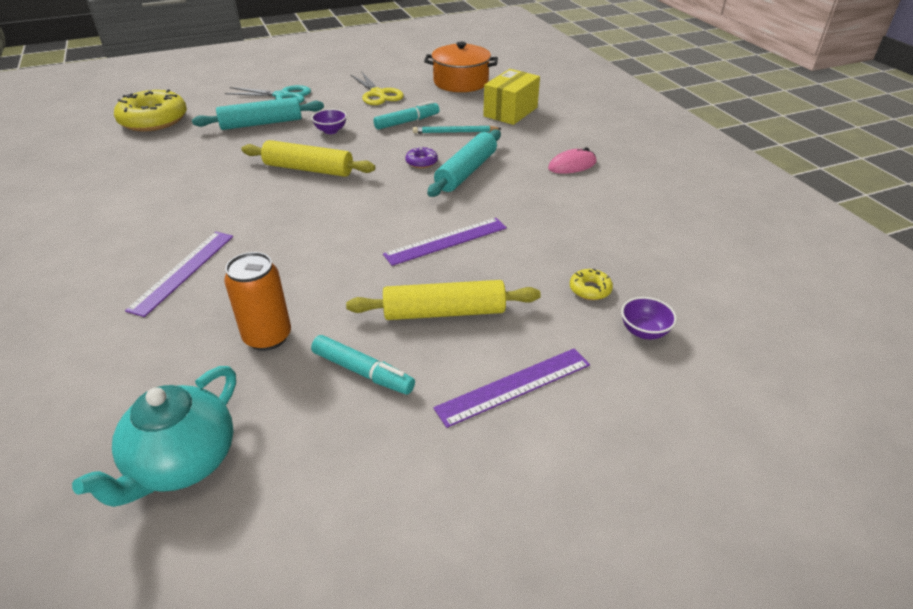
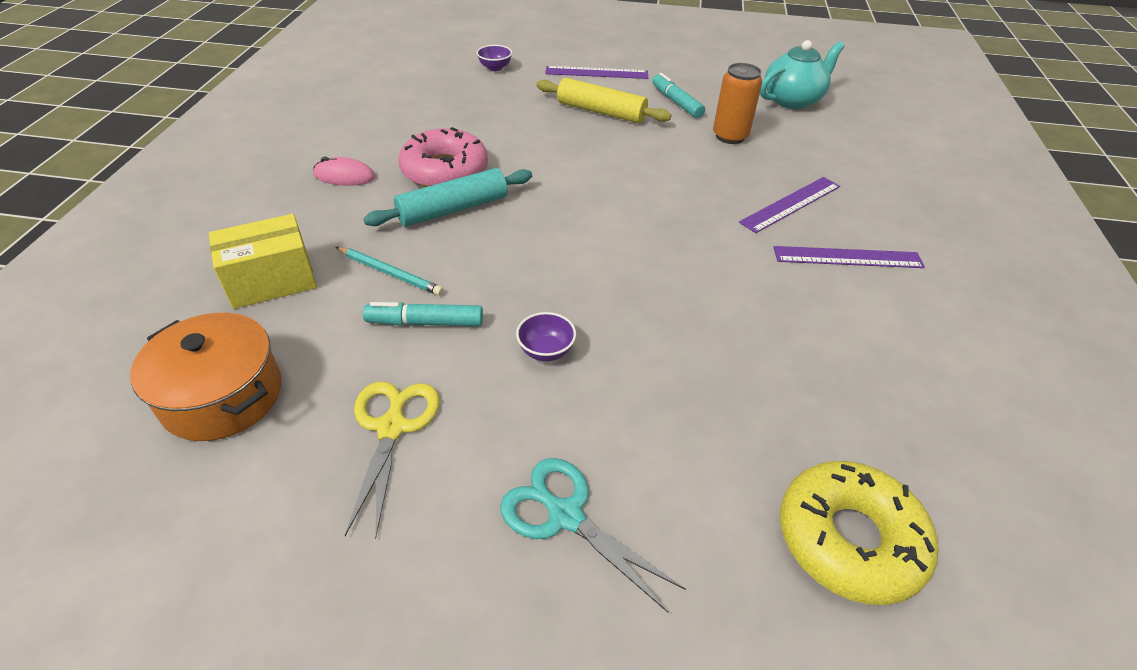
camera: 150 degrees left, 5 degrees up
(261, 123) = (644, 424): turquoise rolling pin -> none
(309, 169) = (621, 283): yellow rolling pin -> none
(421, 162) = (483, 241): purple donut -> none
(446, 241) = (551, 152): purple ruler -> purple ruler (847, 257)
(511, 193) = (445, 170): none -> pink donut
(590, 289) = (492, 92): yellow donut -> none

